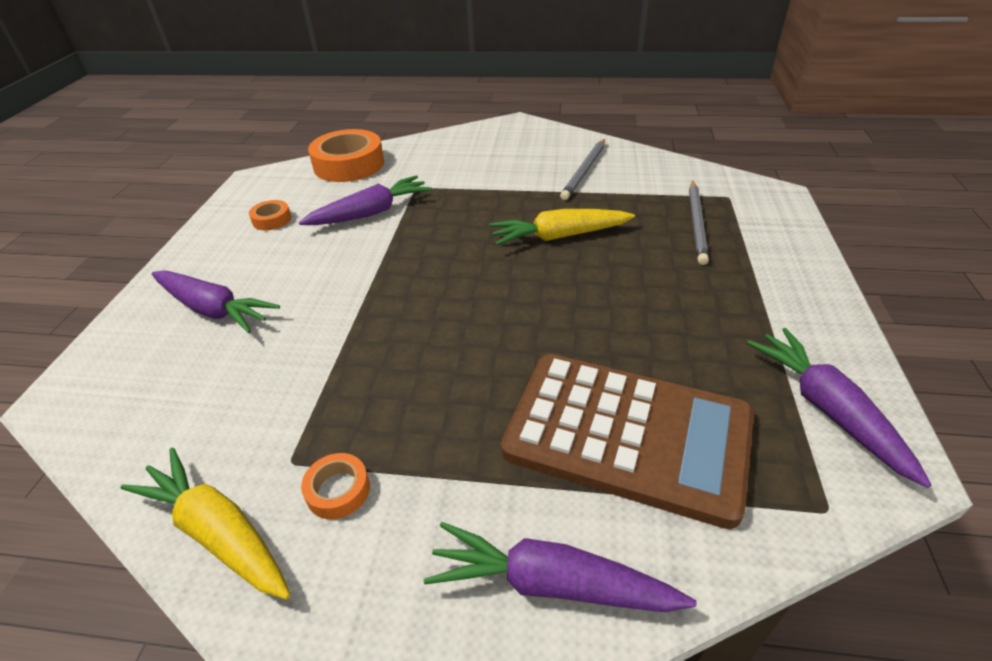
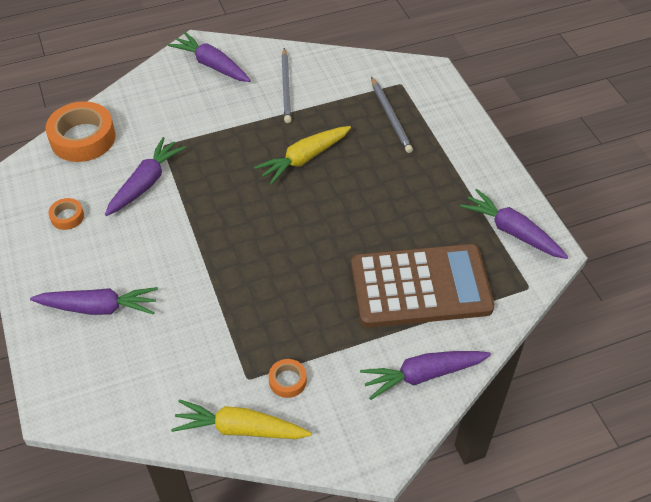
camera: 30 degrees left, 10 degrees up
(519, 139) = (212, 65): none -> purple carrot

